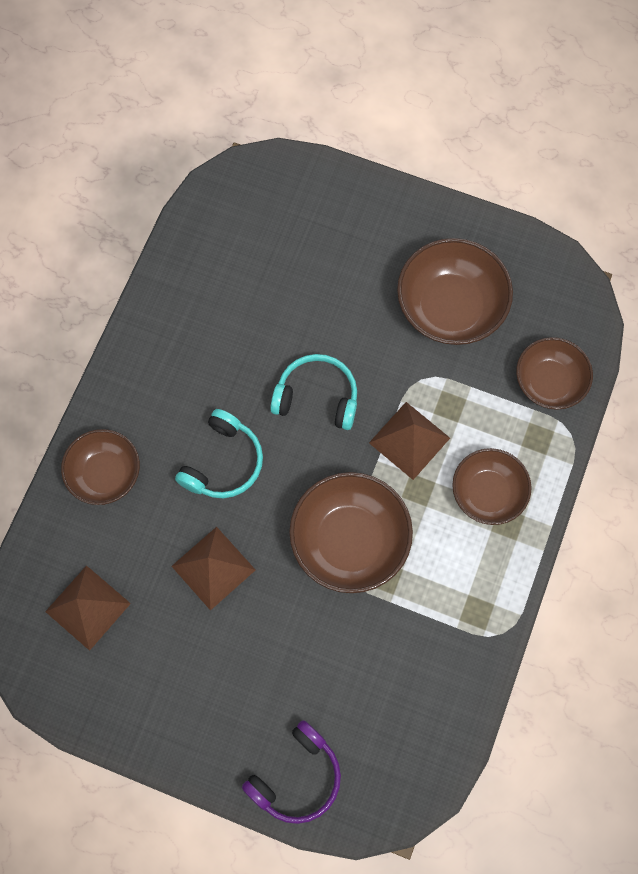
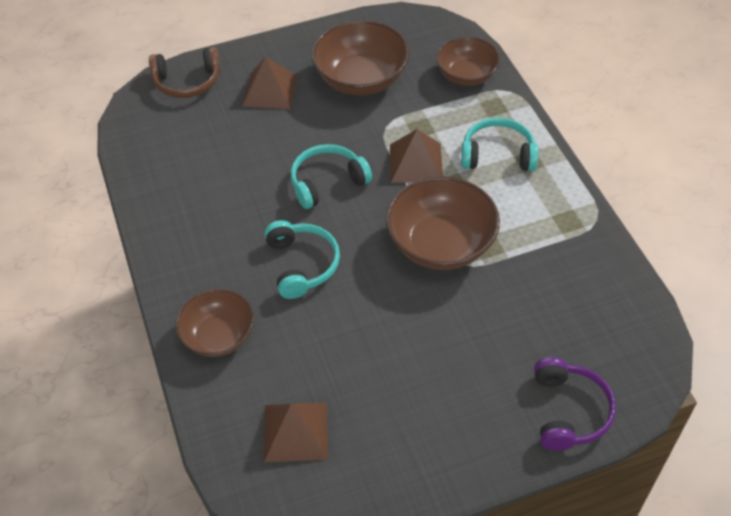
camera: 40 degrees left, 20 degrees down
(213, 568) = (364, 332): brown pyramid -> brown pyramid (270, 90)
(299, 185) = (187, 82): none -> brown headphones
(487, 493) = (497, 154): brown bowl -> turquoise headphones

